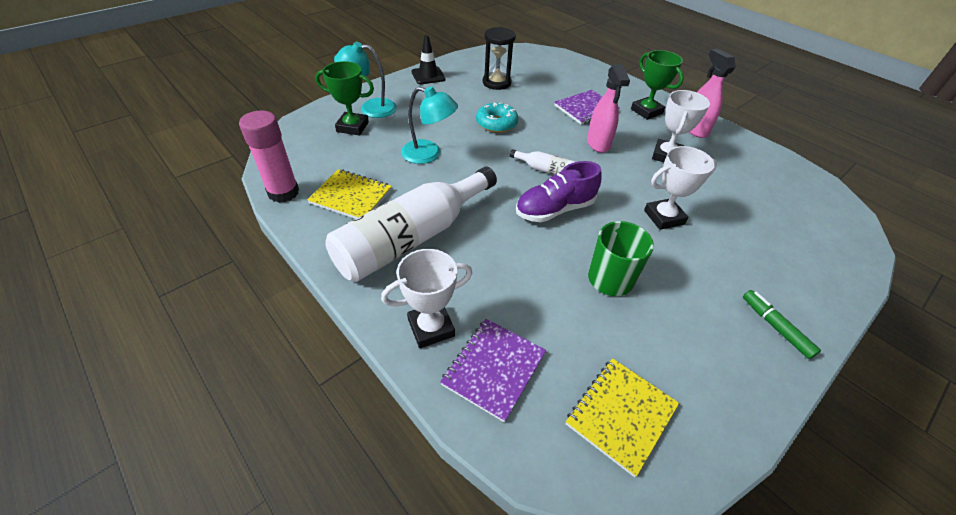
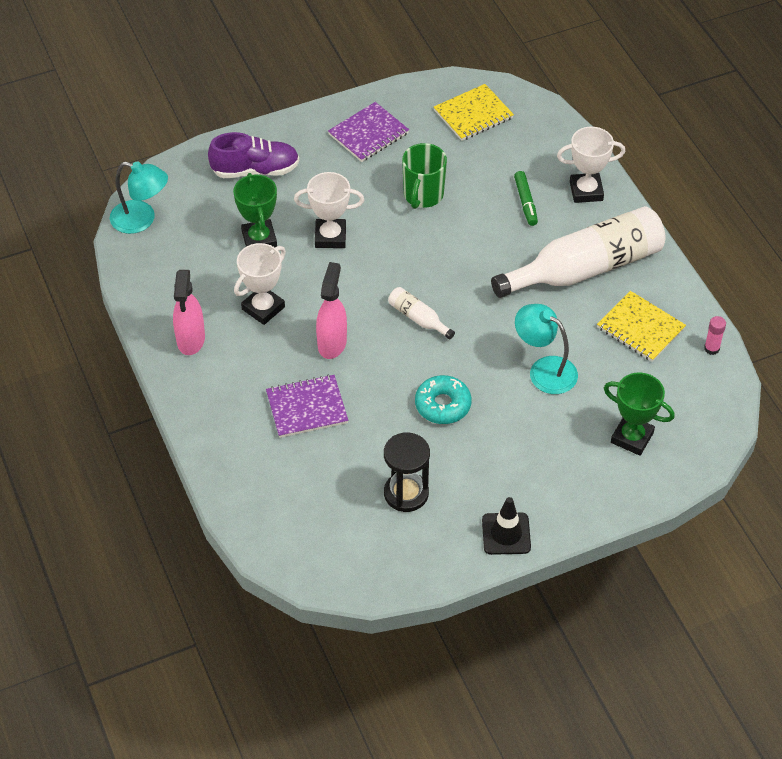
camera: 160 degrees left, 5 degrees up
(283, 192) = (711, 348): pink glue stick -> pink glue stick, size x0.48
(370, 108) = (604, 472): turquoise lamp -> turquoise lamp (141, 220)
(494, 369) = (547, 156): purple notebook -> purple notebook (368, 134)
(554, 209) = (435, 268): purple shoe -> purple shoe (255, 170)
(646, 111) = (226, 385): green trophy -> green trophy (259, 239)
(775, 327) = (318, 134): green marker -> green marker (525, 202)

